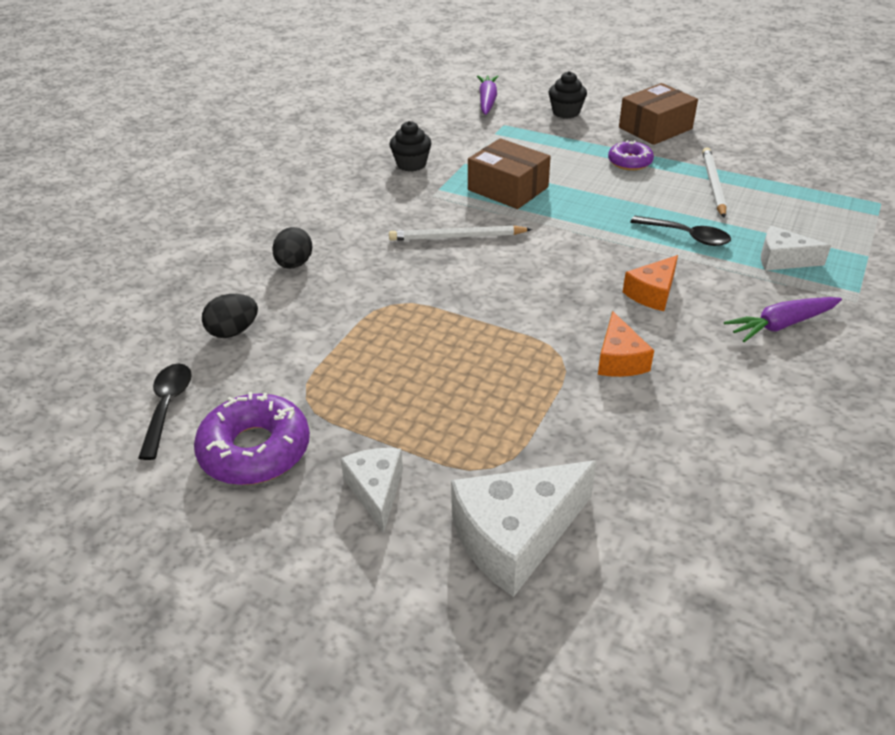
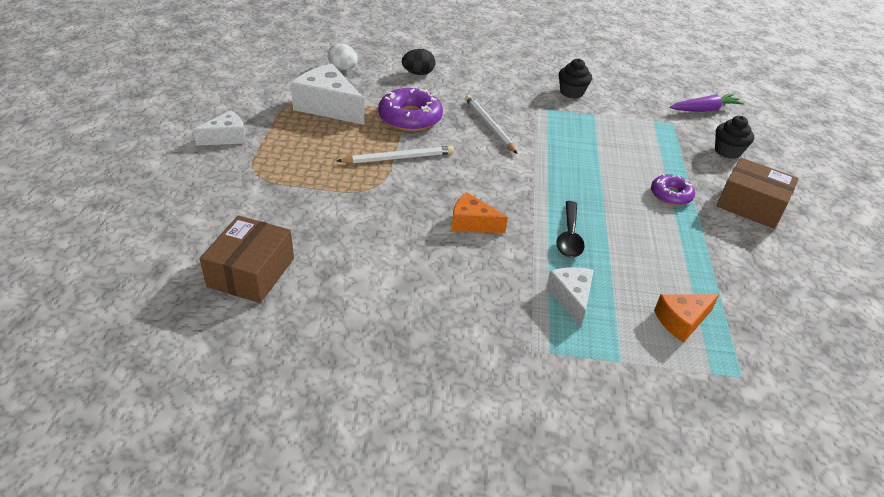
camera: 65 degrees right, 0 degrees up
(167, 407) = (273, 65): black spoon -> none
(233, 331) = (343, 69): black egg -> white egg
(255, 450) = (248, 96): purple donut -> purple donut (410, 118)
(508, 188) = (572, 138): brown box -> brown box (251, 272)
(515, 537) = (200, 189): white cheese -> white cheese (328, 106)
(619, 359) = (380, 214): orange cheese -> orange cheese (681, 321)
(713, 184) = (673, 248): white pencil -> white pencil (398, 158)
(781, 325) = (467, 298): purple carrot -> none

